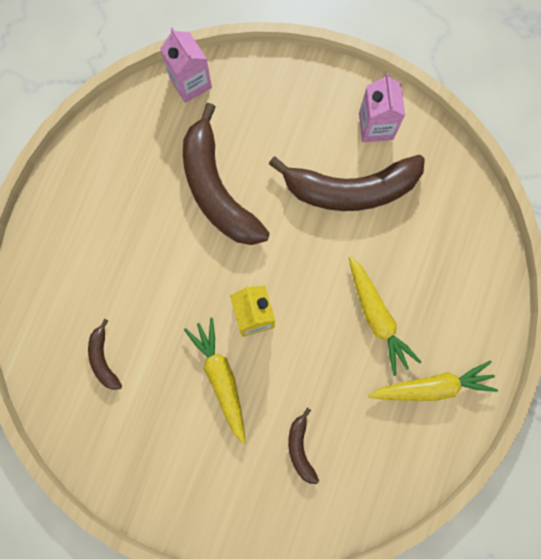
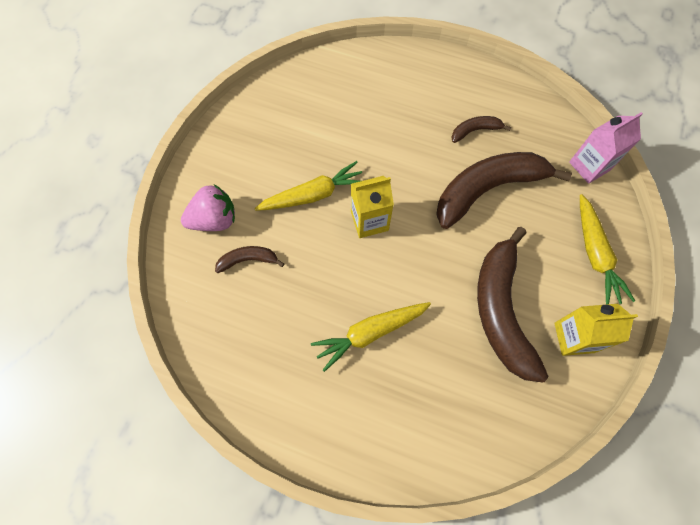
camera: 90 degrees right, 10 degrees down
(103, 358) = (332, 108): brown banana -> brown banana (475, 131)
(251, 492) = (214, 220): none -> pink strawberry
(376, 126) = (574, 337): pink carton -> yellow carton
(432, 386) = (300, 386): yellow carrot -> yellow carrot (595, 254)

